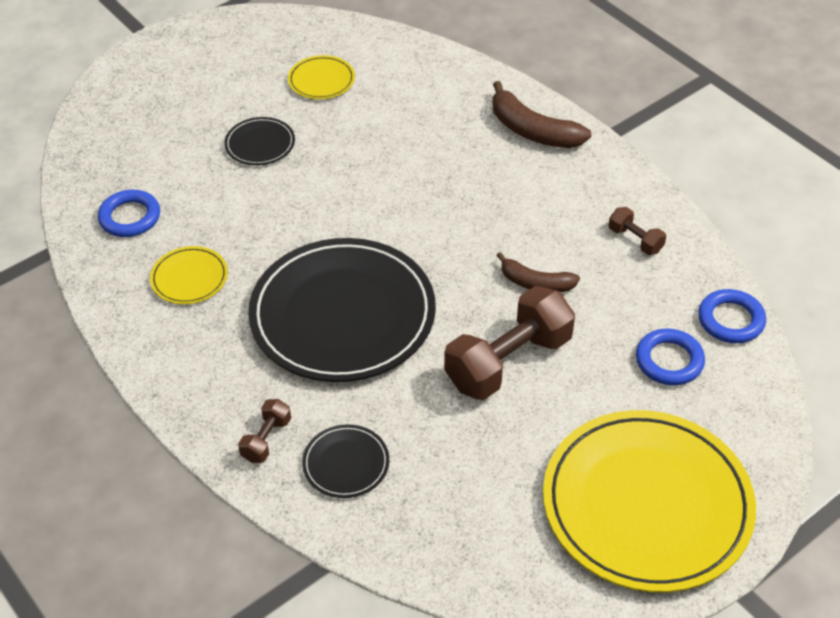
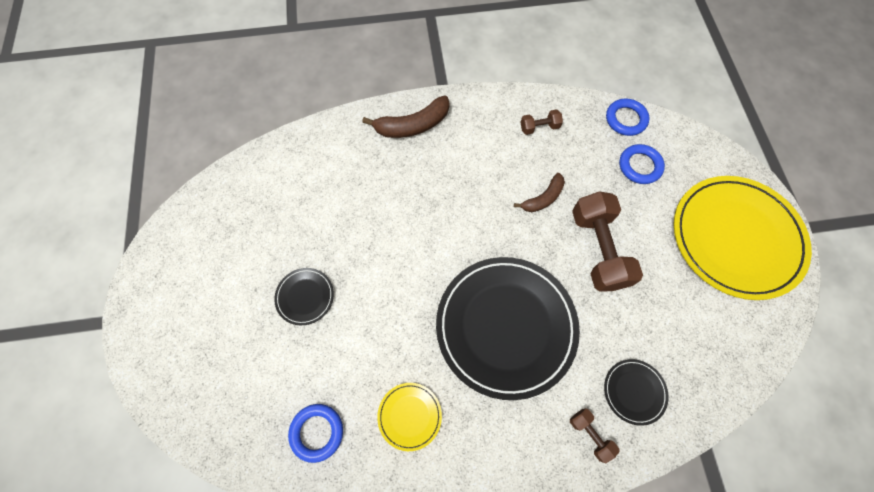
camera: 60 degrees left, 20 degrees up
(321, 80) = (269, 221): yellow plate -> none

